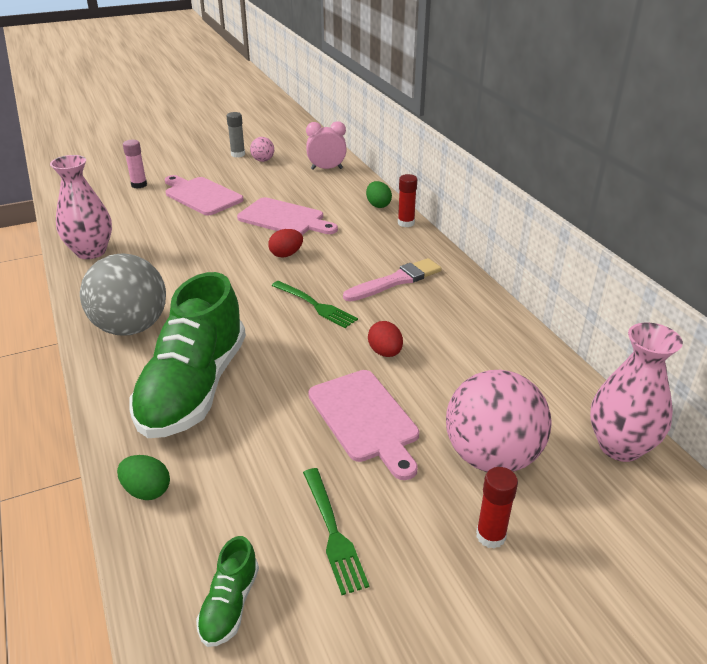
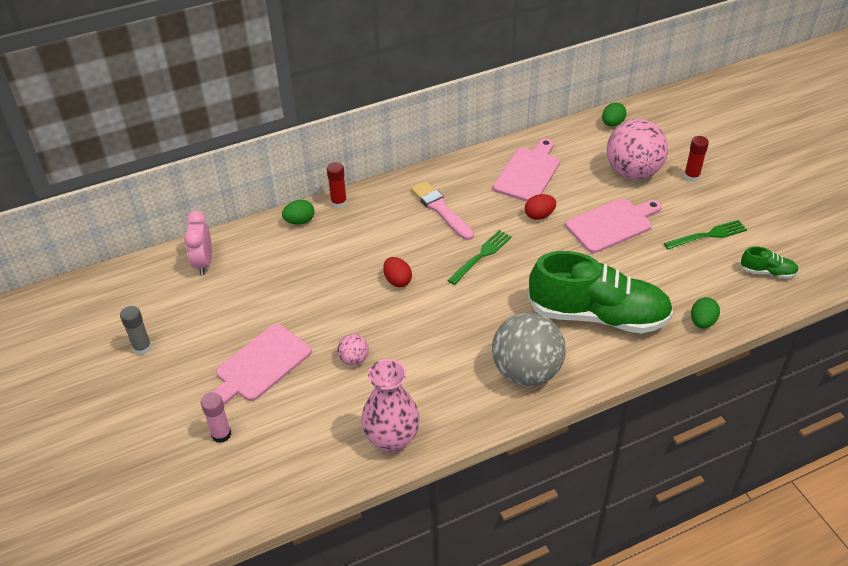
camera: 90 degrees left, 10 degrees up
(263, 160) = (167, 321): pink ball -> pink ball (354, 359)
(284, 218) = (323, 288): pink cutting board -> pink cutting board (528, 173)
(620, 446) = (612, 124): pink vase -> green egg

